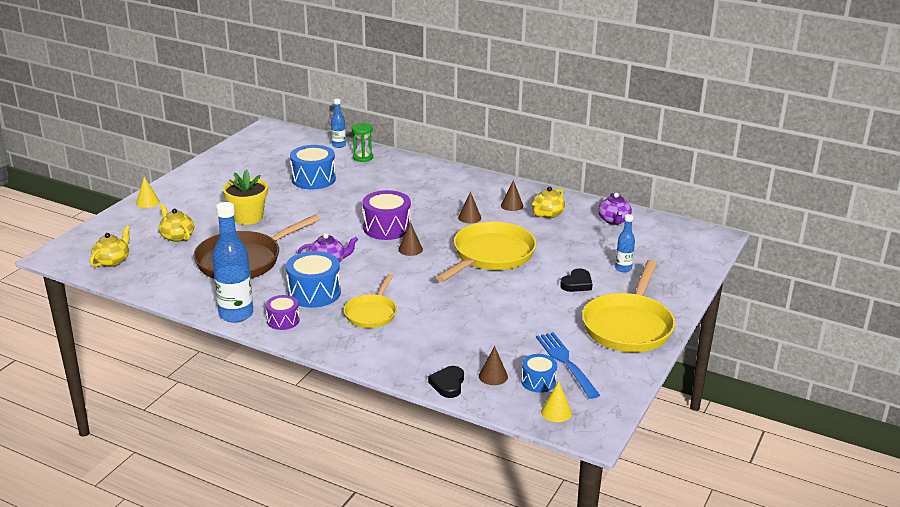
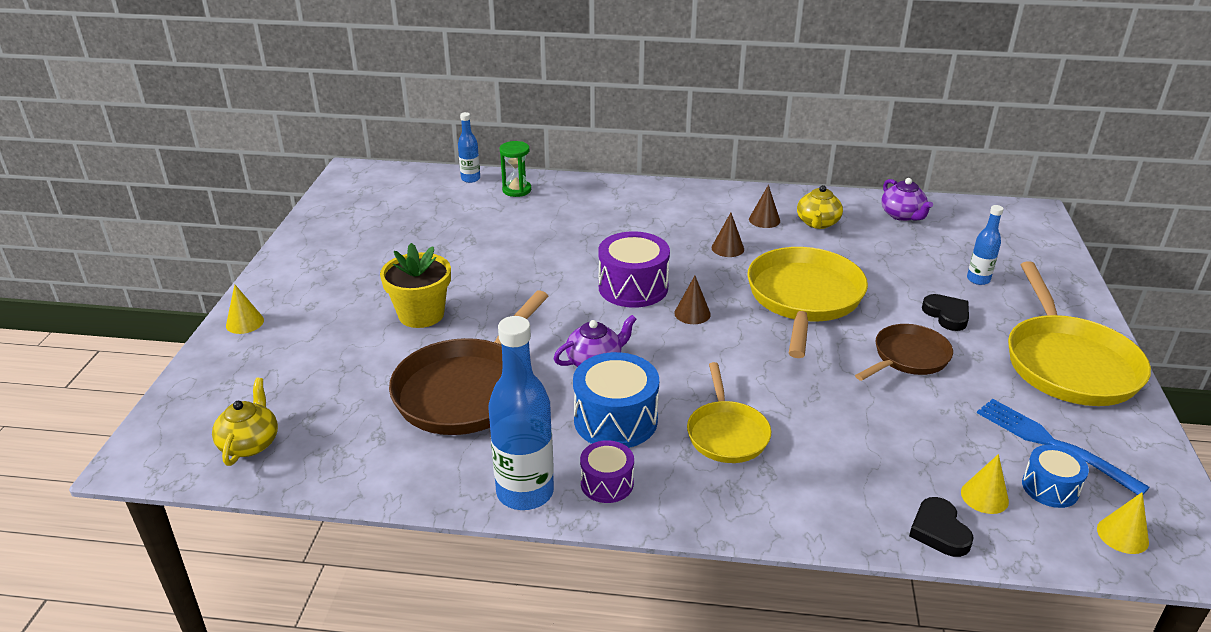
camera: 20 degrees left, 5 degrees up
(177, 236) = (331, 371): yellow teapot -> none
(313, 179) = (473, 234): blue drum -> none
(493, 376) = (984, 496): brown cone -> yellow cone
(524, 300) = (907, 357): none -> brown pan
(577, 284) = (947, 315): black heart -> black heart turned 45 degrees counterclockwise

